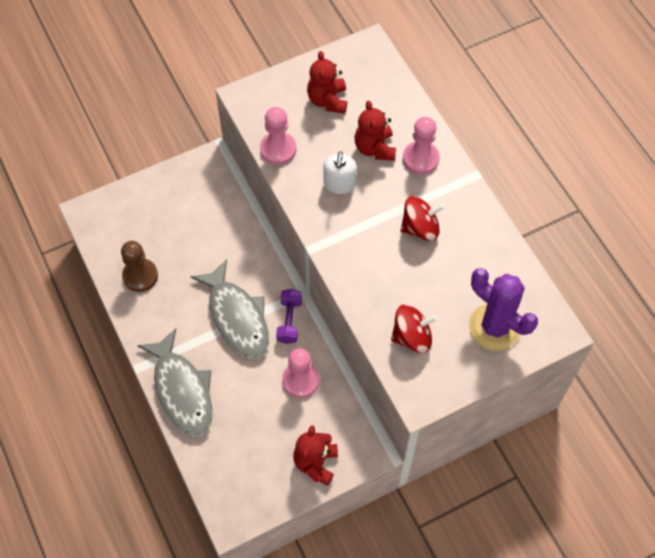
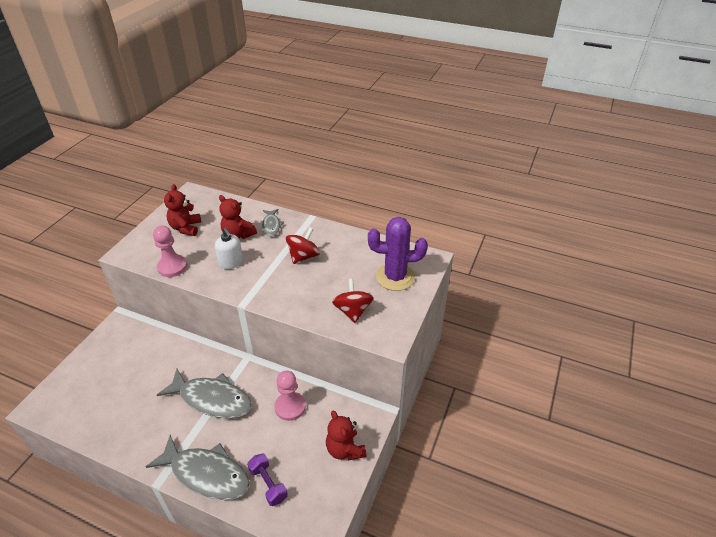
camera: 40 degrees left, 20 degrees down
(140, 276) = (113, 421): brown pawn -> none
(289, 321) = (252, 378): purple dumbbell -> purple dumbbell (268, 484)
(327, 100) = (186, 228): red teddy bear -> red teddy bear turned 45 degrees clockwise
(412, 337) = (352, 311): red spinning top -> red spinning top turned 45 degrees counterclockwise
(420, 159) = (271, 226): pink pawn -> grey fish

